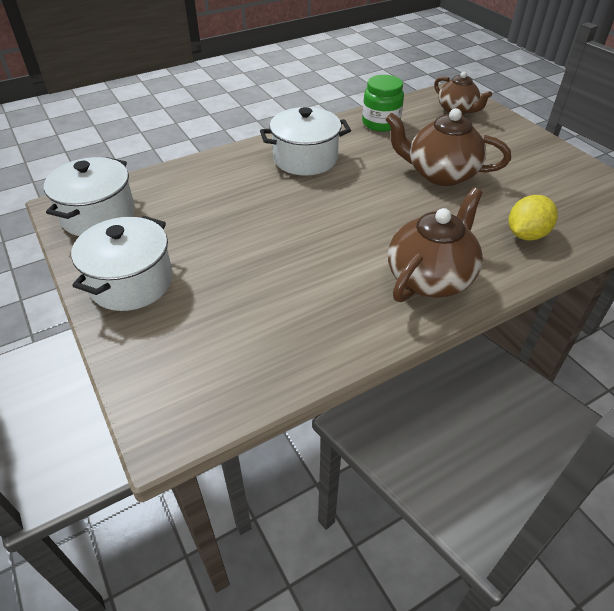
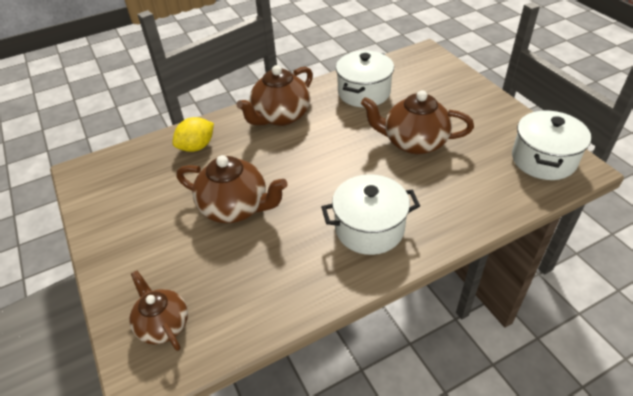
camera: 175 degrees left, 0 degrees up
(131, 282) = (481, 110): white pot -> white pot (364, 92)
(243, 237) = (414, 142): none -> brown teapot
(381, 123) = (275, 293): green jar -> none

